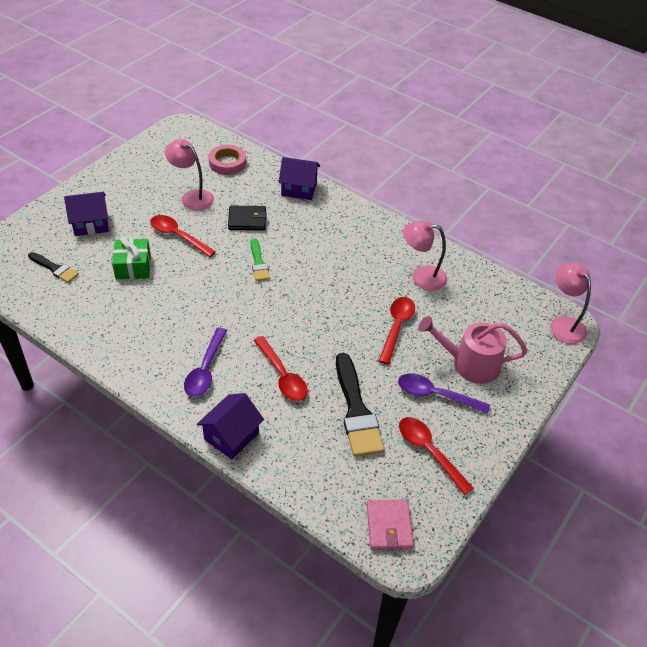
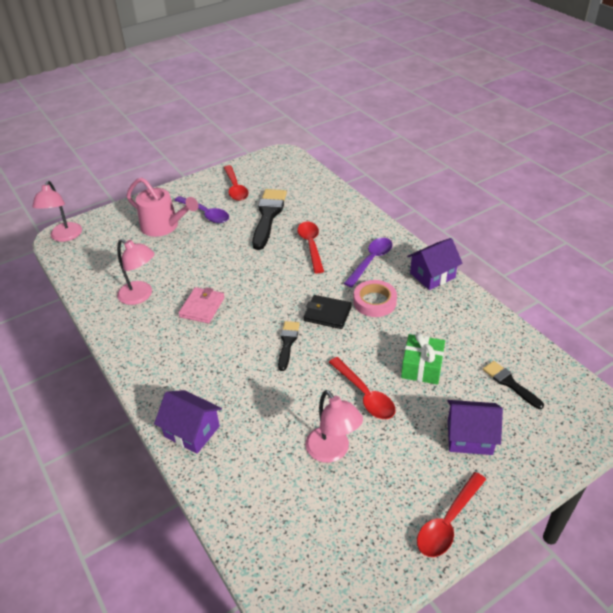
camera: 155 degrees left, 5 degrees down
(227, 163) = (264, 505): pink tape -> pink tape (374, 302)
(231, 436) = (364, 218): purple house -> purple house (432, 275)
(247, 220) = (277, 399): black wallet -> black wallet (327, 314)
(258, 263) = (287, 343): green brush -> black brush
(389, 526) = (285, 164): pink wallet -> pink wallet (202, 307)
(396, 327) = (198, 260): red spoon -> red spoon (448, 522)

